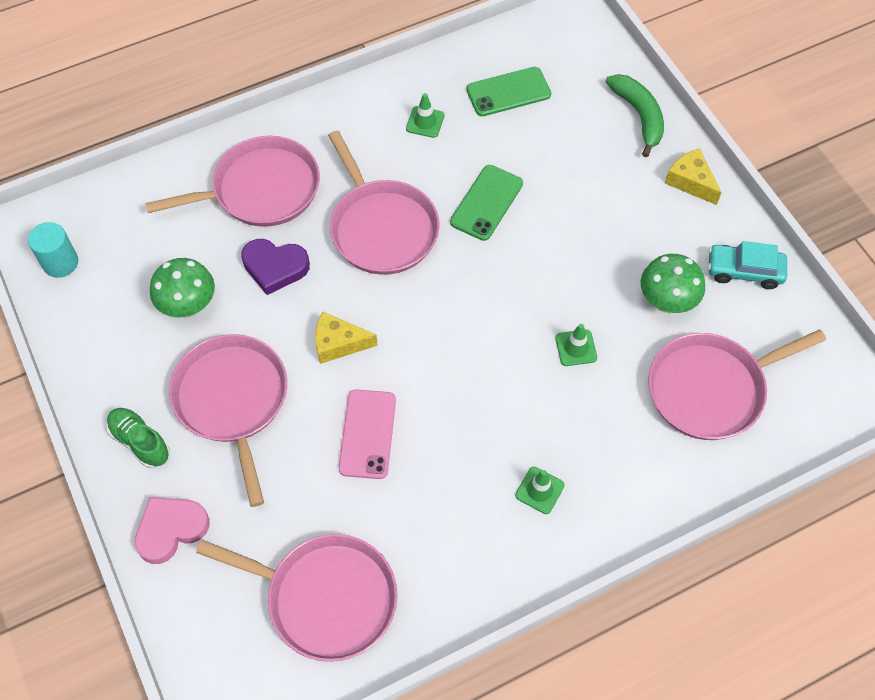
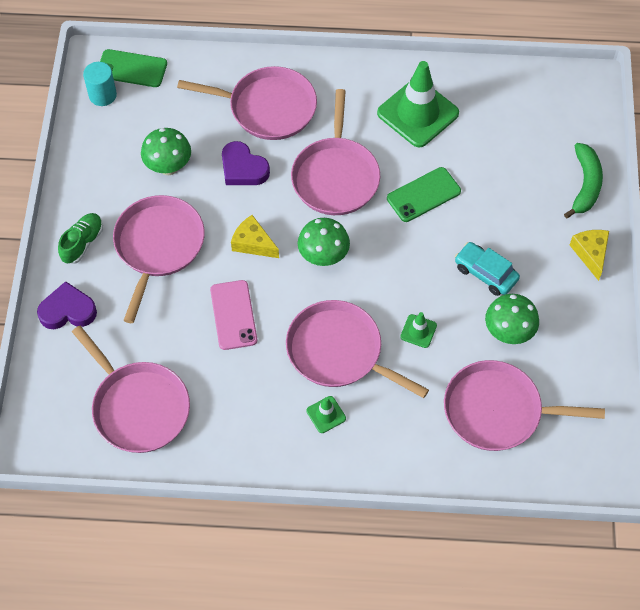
camera: 30 degrees right, 0 degrees up
(140, 442) = (82, 243): green shoe -> green shoe turned 45 degrees clockwise
(171, 530) = (68, 310): pink heart -> purple heart
(367, 434) = (233, 315): pink phone -> pink phone turned 45 degrees counterclockwise
(424, 320) = (323, 257): none -> green mushroom
(425, 122) = (418, 113): green traffic cone -> green traffic cone, size x2.26
(508, 92) = (496, 119): green phone -> green phone (132, 68)
(508, 413) = (339, 351): none -> pink pan
(744, 271) = (584, 340): turquoise car -> turquoise car (485, 273)

